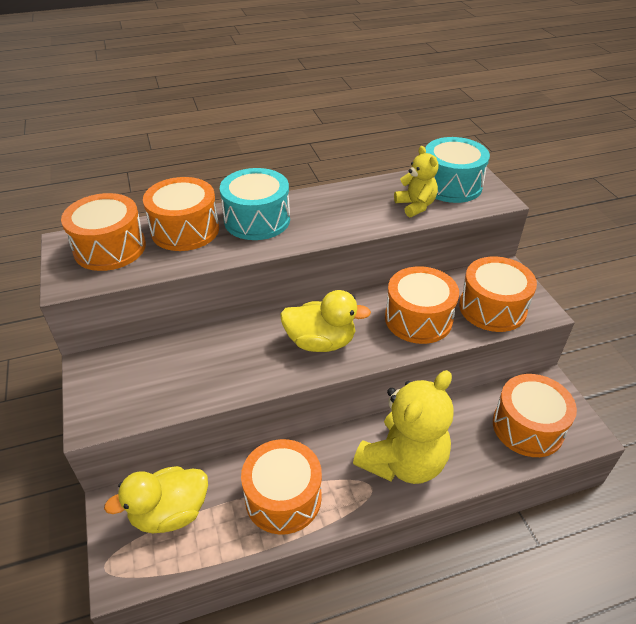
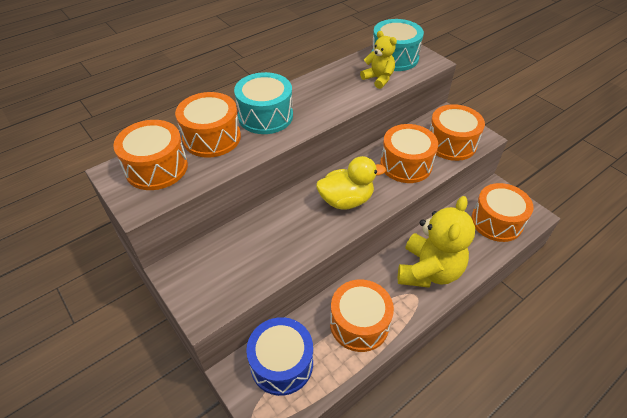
camera: 20 degrees left, 5 degrees up
(170, 513) = (281, 363): yellow duck -> blue drum

